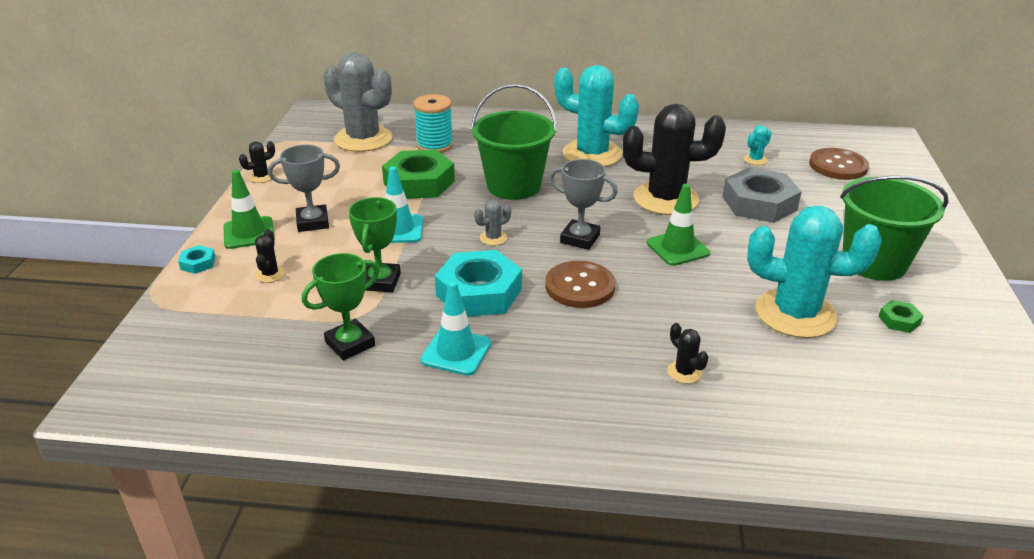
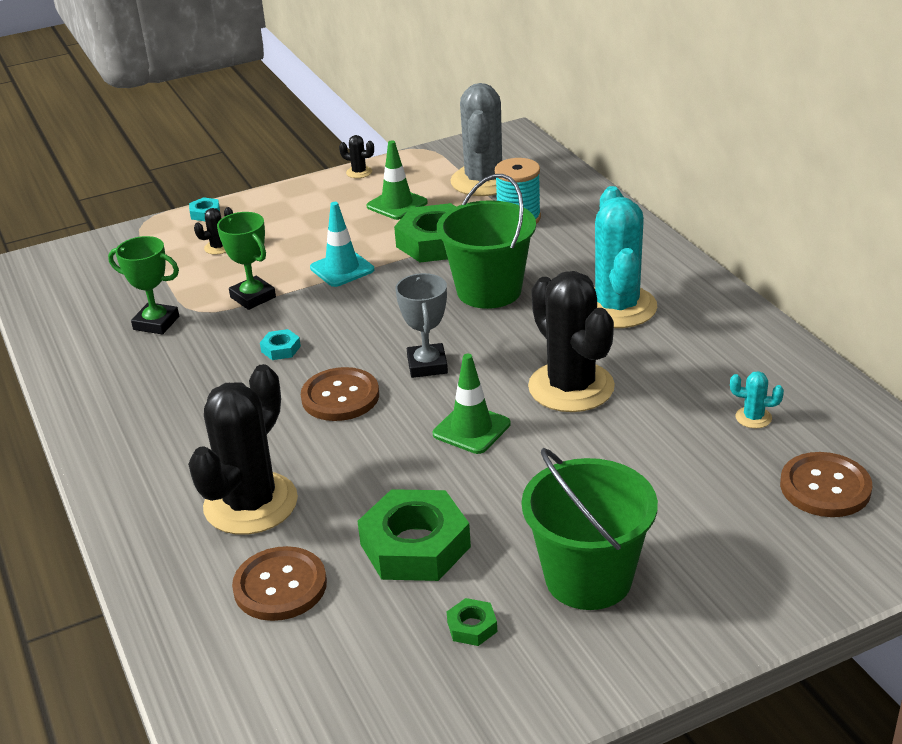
camera: 60 degrees right, 0 degrees up
(249, 233) = (267, 210): green traffic cone -> green traffic cone (397, 204)
(313, 222) = (311, 227): grey trophy -> none
(380, 281) = (253, 297): green trophy -> green trophy turned 75 degrees clockwise
(456, 352) = (184, 374): turquoise traffic cone -> none
(479, 292) = (281, 349): turquoise nut -> turquoise nut, size x0.44
(493, 238) = (378, 319): grey cactus -> none
(684, 372) = (250, 504): black cactus -> black cactus, size x2.50
(759, 203) = (638, 453): grey nut -> none
(795, 314) = (415, 545): turquoise cactus -> green nut
(803, 389) = (280, 586): none -> brown button

